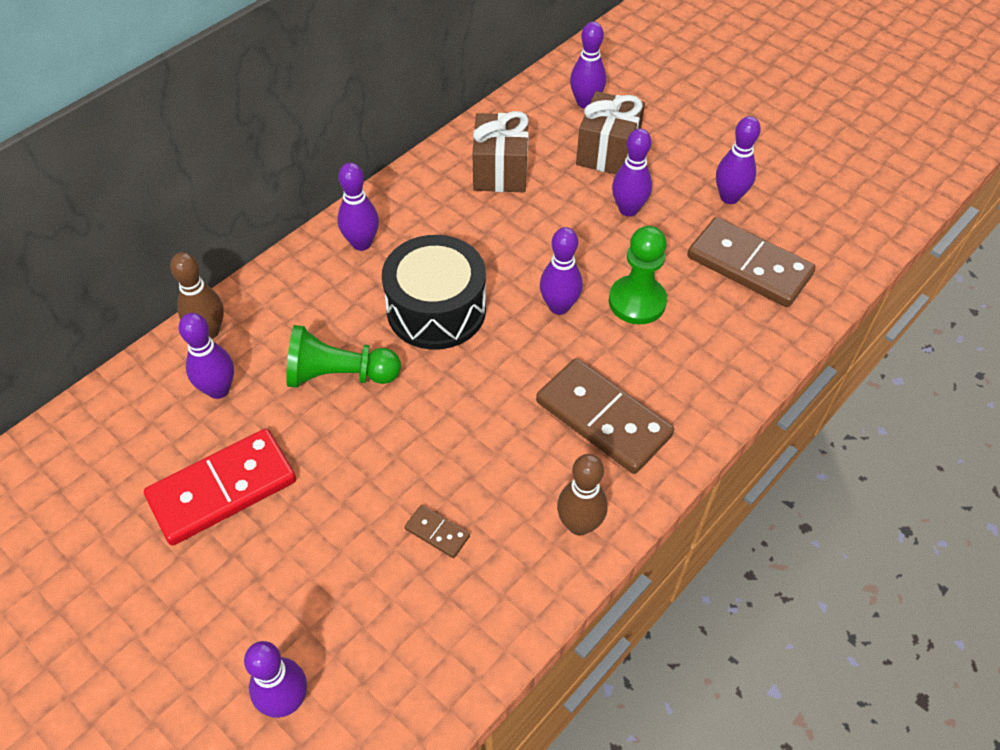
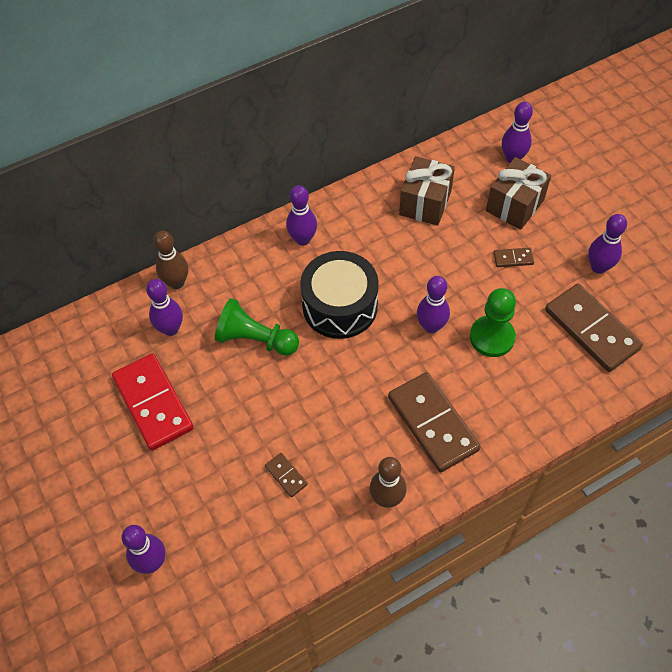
camera: 20 degrees right, 5 degrees up
(222, 489) = (153, 403): red domino -> red domino turned 75 degrees clockwise
(628, 209) = (513, 259): purple bowling pin -> brown domino

